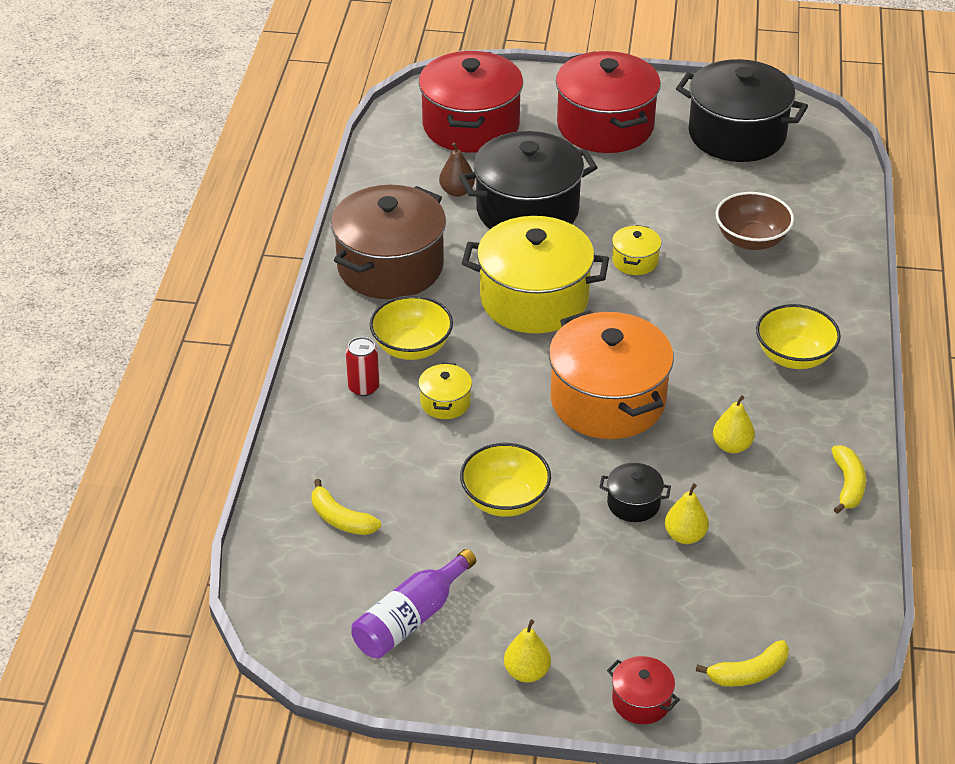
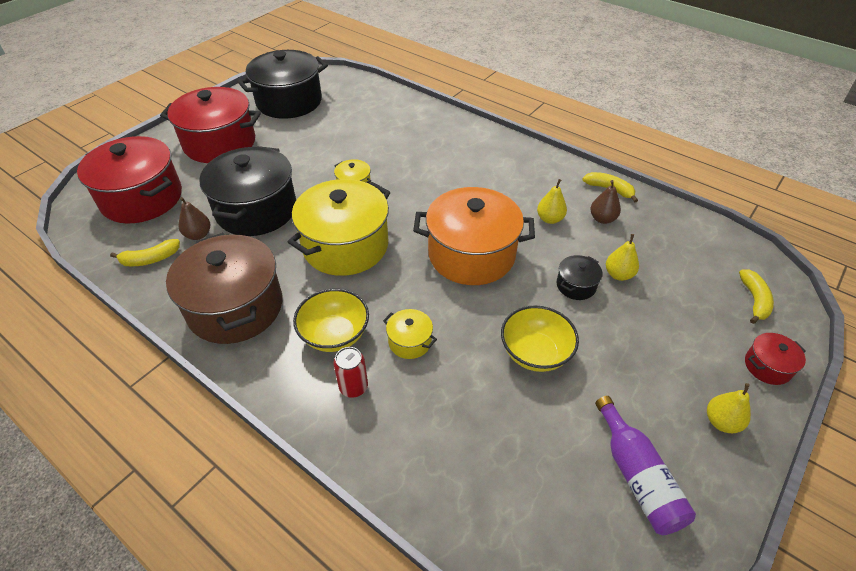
camera: 60 degrees left, 5 degrees up
(341, 519) = (496, 476): yellow banana -> yellow banana (150, 259)
(751, 240) = (381, 135): brown bowl -> none
(778, 494) = (602, 219): none -> brown pear
(794, 356) = (491, 162): yellow bowl -> none

